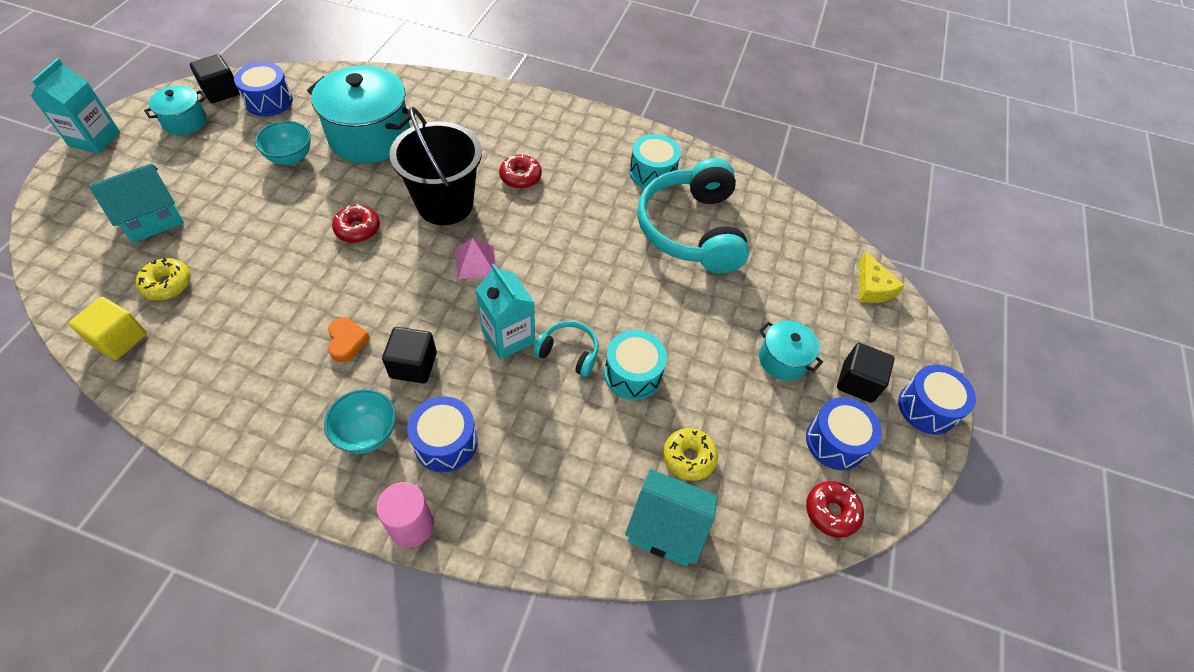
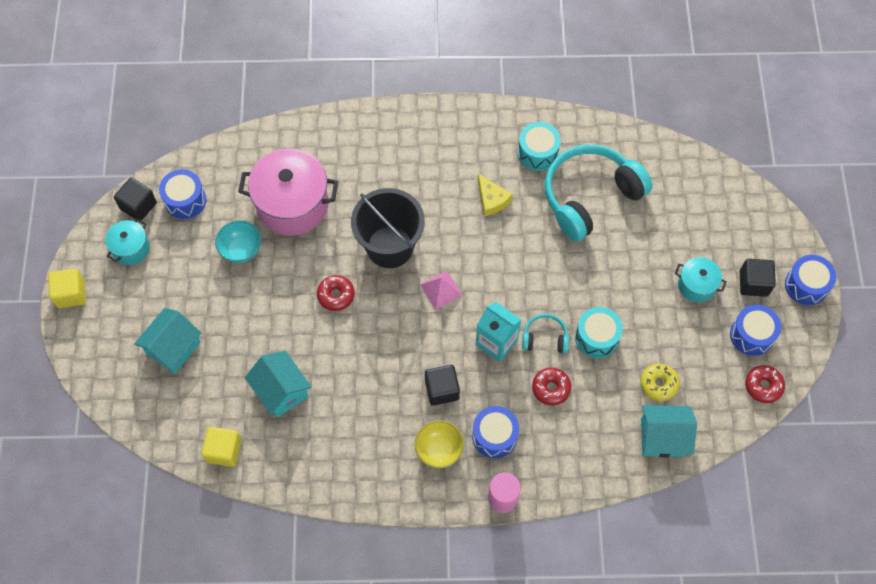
camera: 15 degrees left, 10 degrees up
(95, 139) = (71, 294): turquoise carton -> yellow cube
(167, 284) = (226, 396): yellow donut -> none
(231, 300) = (281, 391): none -> turquoise house
(347, 342) = (385, 390): orange heart -> none
(367, 433) = (439, 450): turquoise bowl -> yellow bowl
(370, 137) = (292, 204): turquoise pot -> pink pot
(520, 177) = (435, 197): red donut -> red donut (551, 388)
(691, 230) = (590, 196): turquoise headphones -> turquoise headphones turned 75 degrees clockwise
(872, 287) = (742, 198): yellow cheese -> yellow cheese (492, 200)

